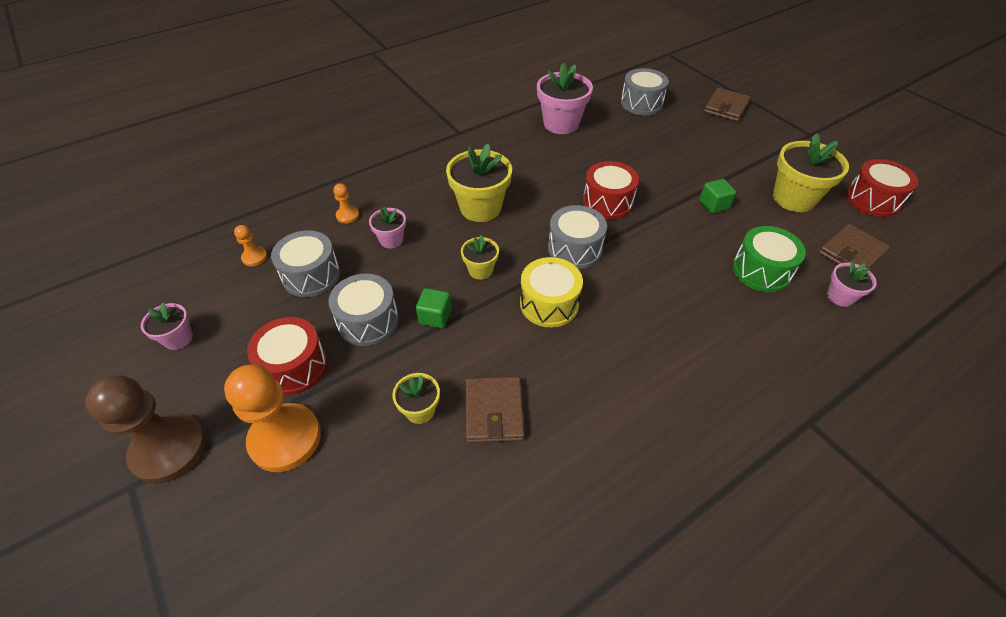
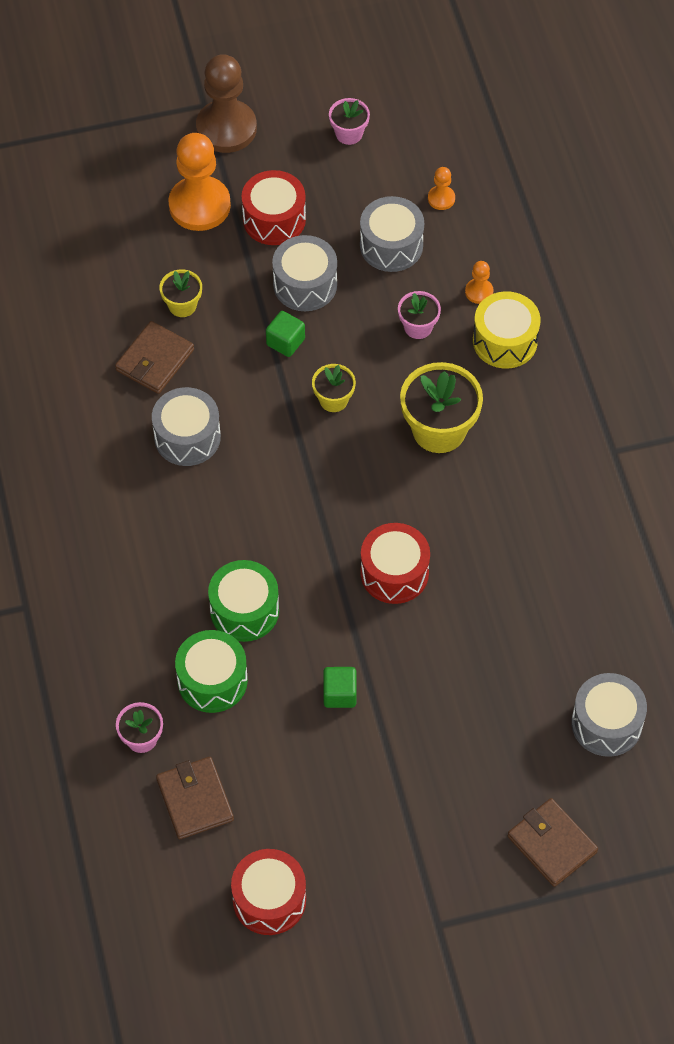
camera: 110 degrees right, 10 degrees up
(494, 411) = (155, 360): brown wallet -> brown wallet turned 75 degrees counterclockwise
(549, 304) = (258, 448): yellow drum -> yellow drum (505, 341)
(561, 124) = (589, 587): pink flower pot -> none
(575, 249) = (328, 503): grey drum -> grey drum (187, 437)
(693, 269) = (244, 610): none -> green drum
(793, 198) = (312, 800): yellow flower pot -> none

